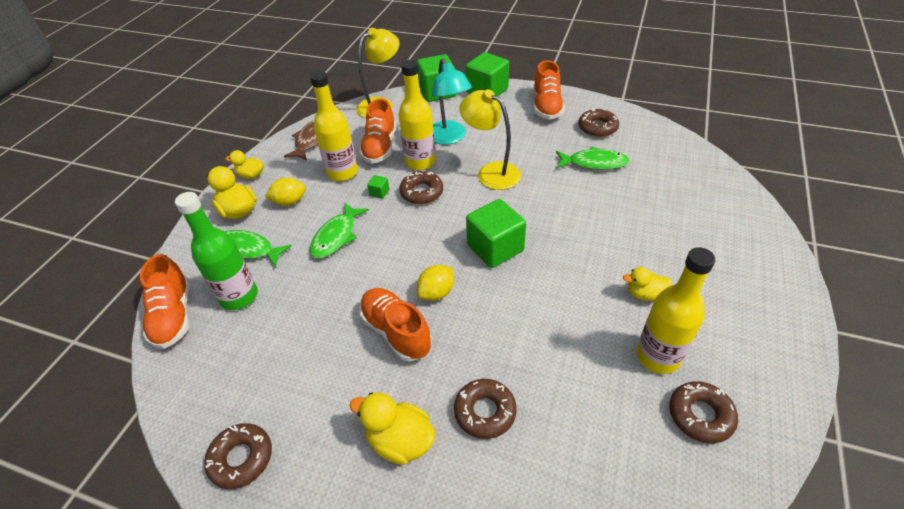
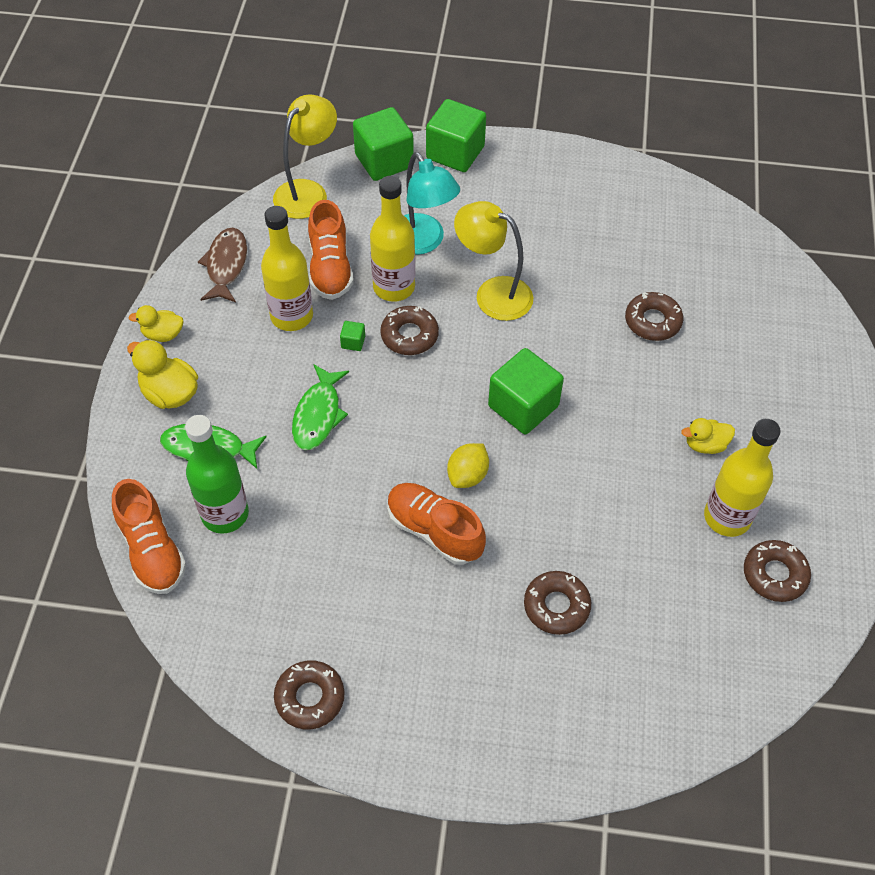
camera: 15 degrees left, 10 degrees up
(289, 202) = (235, 371): yellow lemon -> none
(400, 441) = (475, 651): yellow duck -> none
(546, 106) = (544, 175): orange shoe -> none
(594, 163) = (622, 265): green fish -> none
(597, 127) = (618, 206): brown donut -> brown donut (652, 321)

